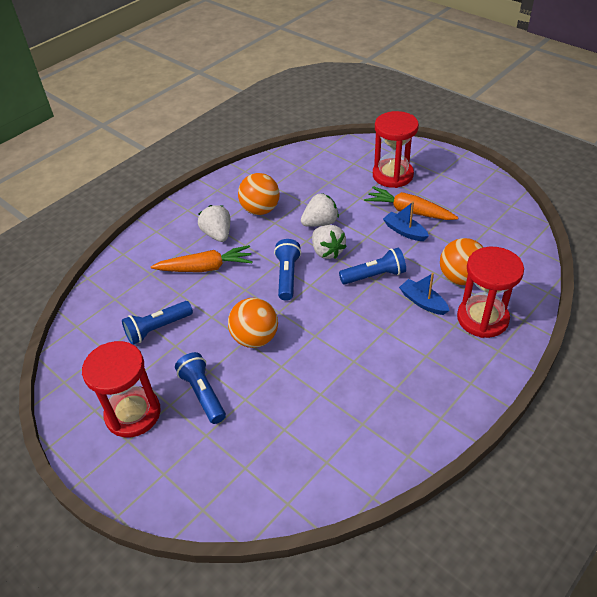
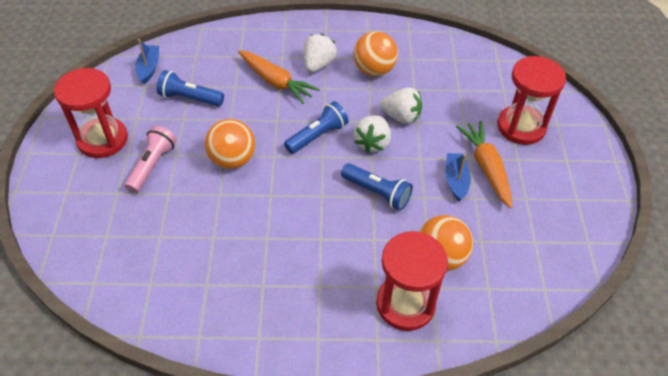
camera: 45 degrees right, 5 degrees up
(203, 393) = (152, 165): blue flashlight -> pink flashlight
(423, 302) = (380, 246): blue boat -> blue boat (149, 68)

